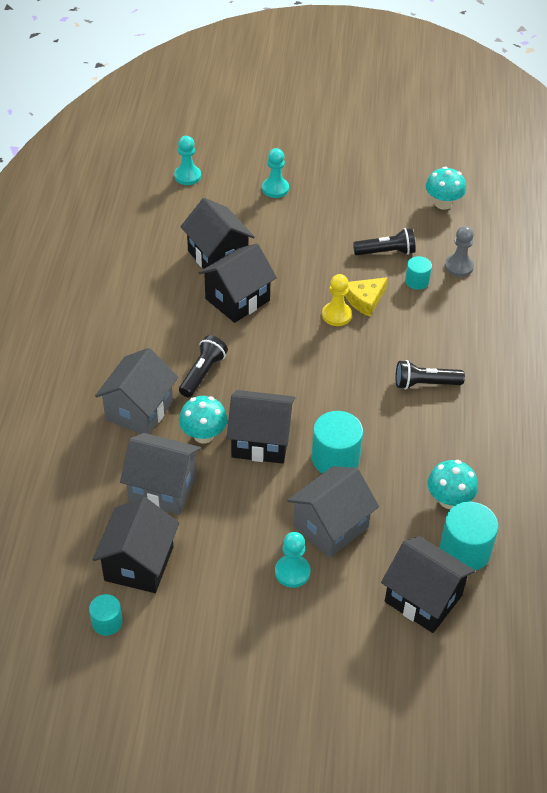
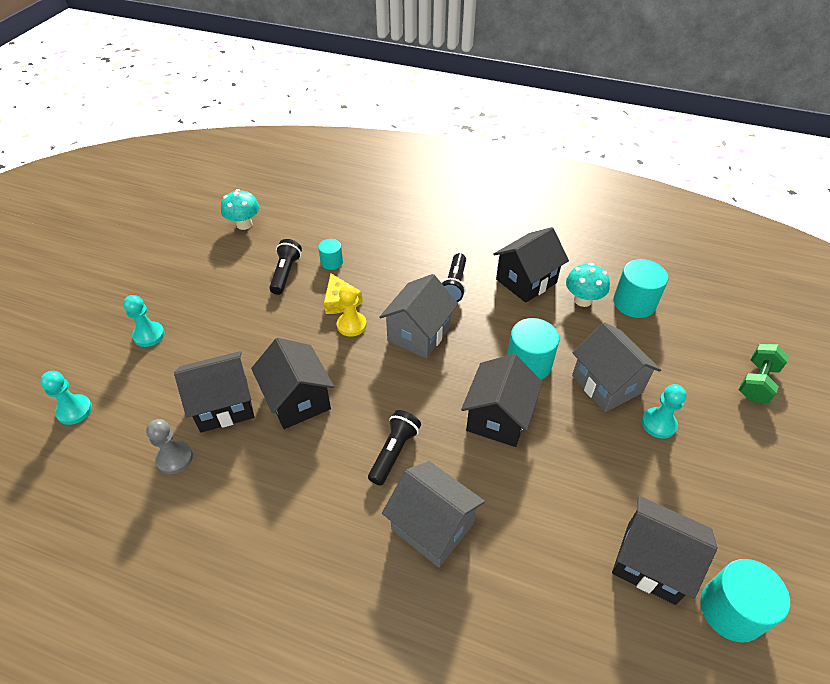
camera: 75 degrees left, 0 degrees up
(107, 622) = (731, 610): turquoise cylinder -> turquoise cylinder, size x1.76
(163, 488) = (549, 520): grey house -> grey house (419, 334)
(202, 373) = (394, 452): black flashlight -> black flashlight turned 75 degrees clockwise
(203, 435) = (481, 467): turquoise mushroom -> none
(380, 670) = (756, 382): none -> green dumbbell
(423, 598) = (683, 339): black house -> black house (526, 281)
(458, 267) = (326, 233): grey pawn -> grey pawn (175, 458)

